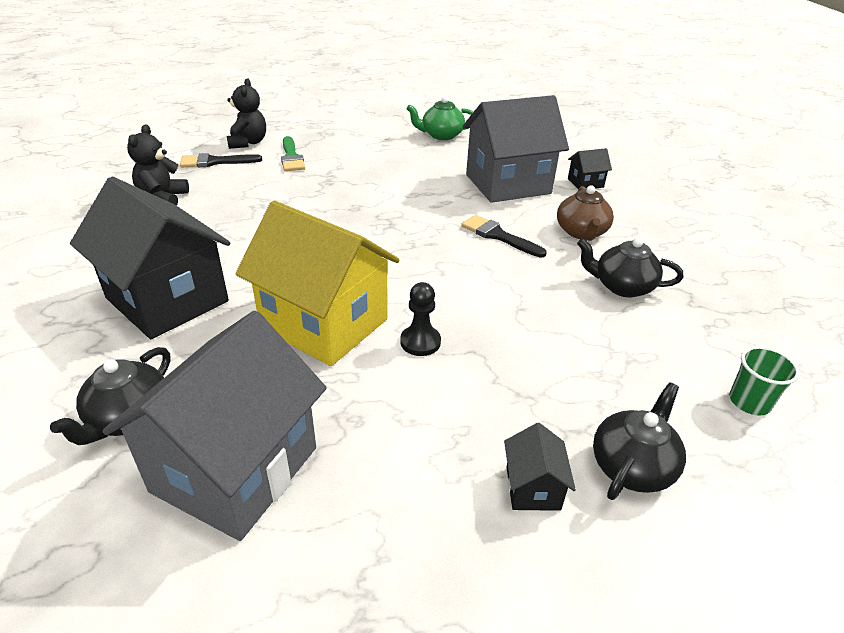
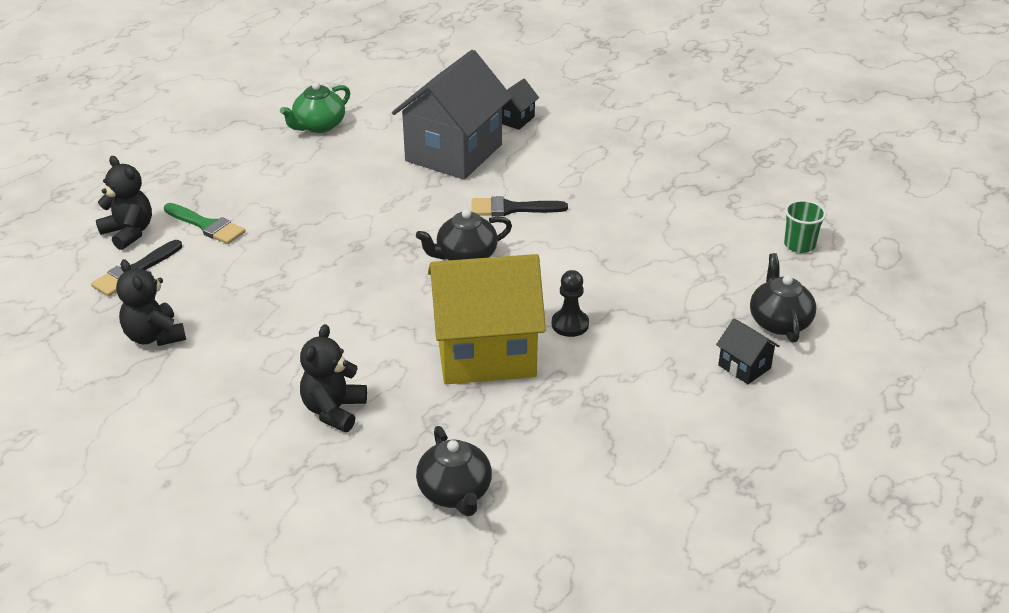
camera: 40 degrees left, 0 degrees up
(167, 300) = (334, 410): black house -> black teddy bear
(235, 469) = (572, 469): grey house -> none
(581, 232) = (568, 171): brown teapot -> none
(622, 286) = (648, 204): black teapot -> black teapot (465, 256)

